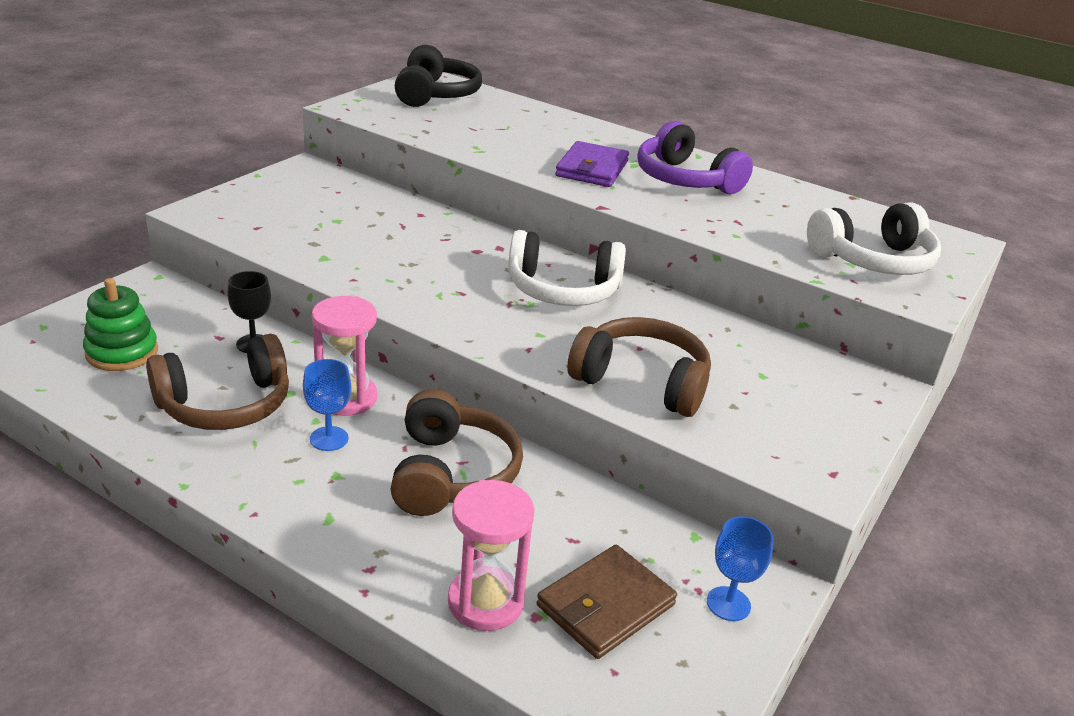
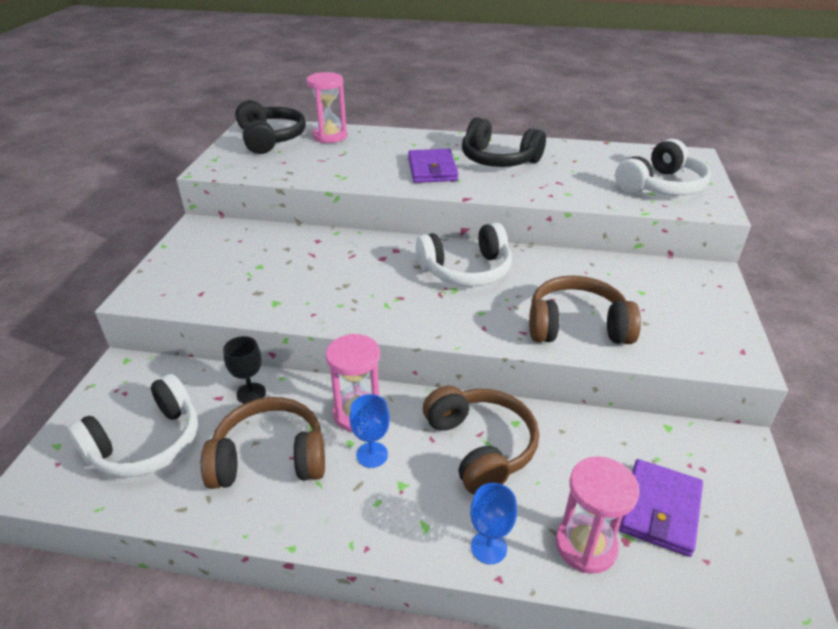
camera: 20 degrees left, 5 degrees up
(122, 352) = (147, 443): green stacking toy -> white headphones
(225, 404) = (270, 458): brown headphones -> brown headphones turned 135 degrees counterclockwise
(505, 108) = (330, 136): none -> pink hourglass
(605, 605) = (660, 509): brown wallet -> purple wallet
(685, 179) = (498, 160): purple headphones -> black headphones
(728, 604) = (727, 471): blue goblet -> blue goblet (489, 547)

